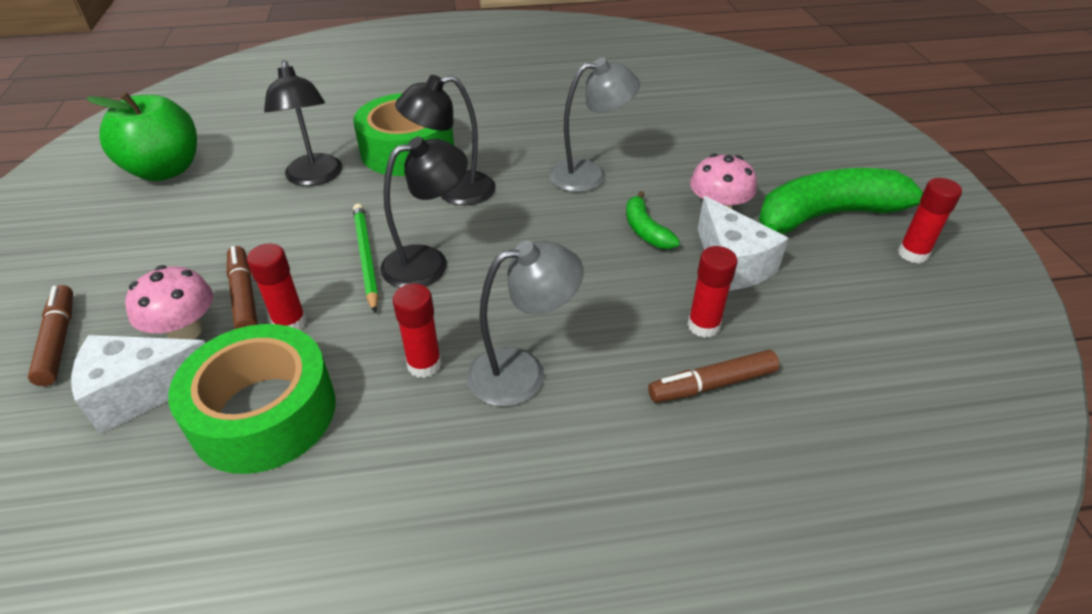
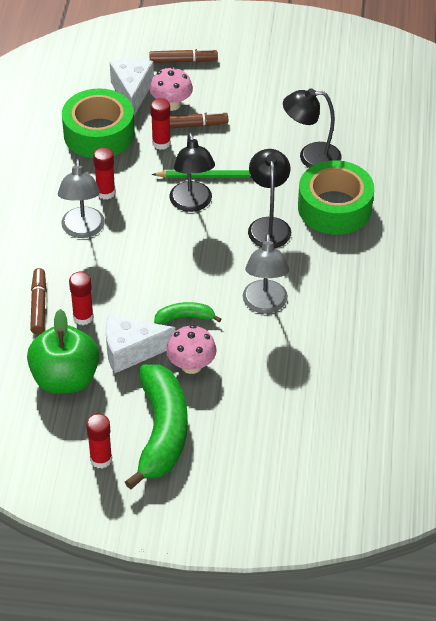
camera: 105 degrees right, 5 degrees up
(165, 170) = (344, 86): green apple -> green apple (65, 379)

